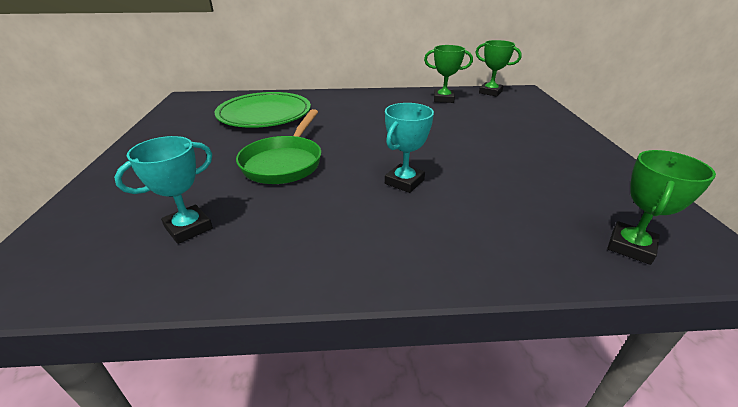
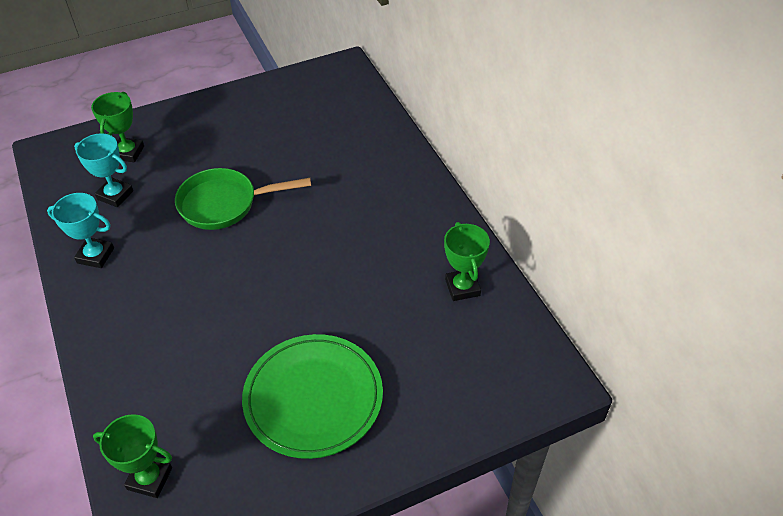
camera: 70 degrees right, 15 degrees up
(264, 114) = (327, 143): green plate -> green plate (313, 398)
(404, 182) = (215, 298): turquoise trophy -> turquoise trophy (95, 255)
(490, 92) = (526, 339): green trophy -> green trophy (128, 152)

